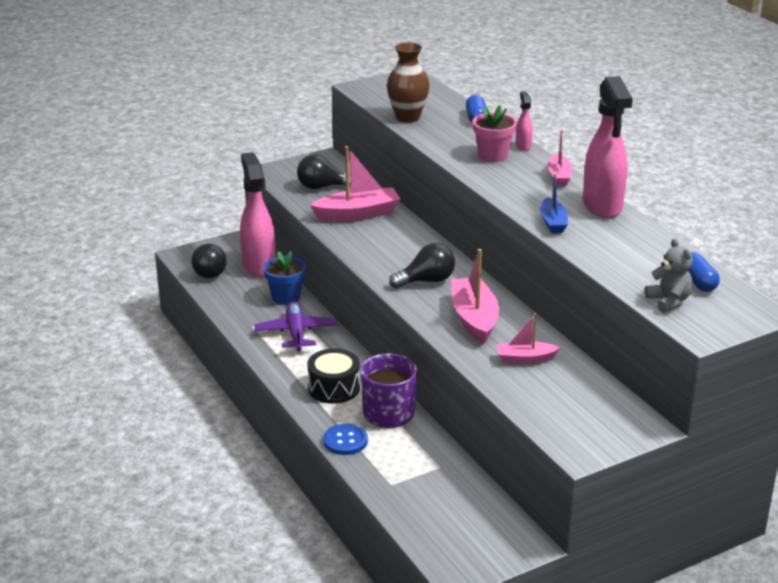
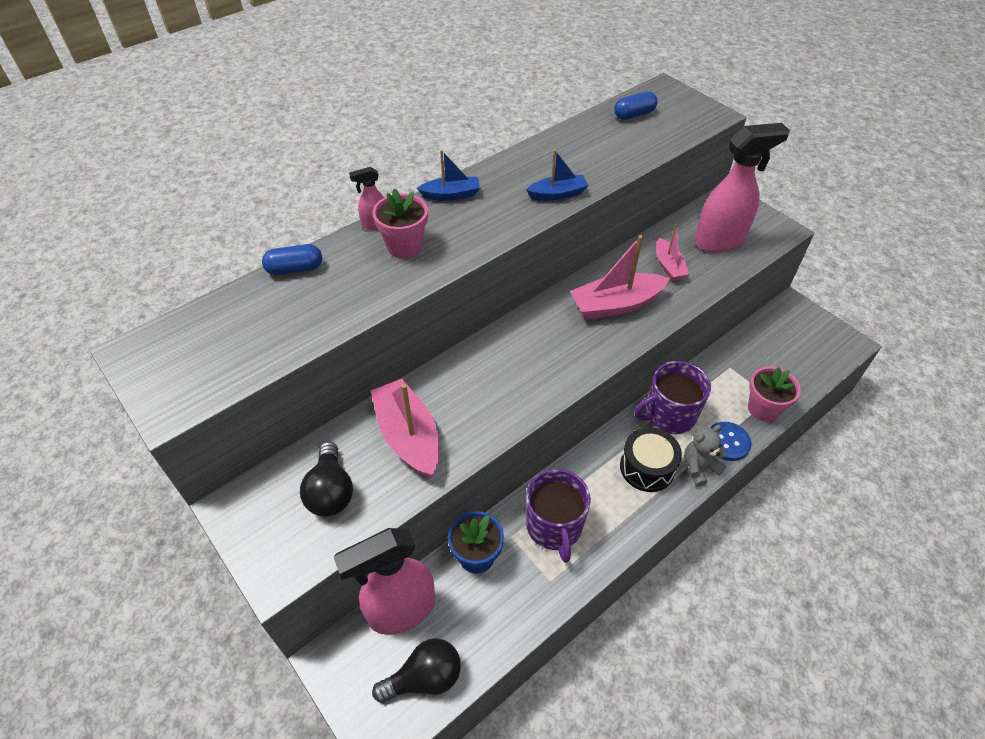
camera: 100 degrees left, 20 degrees up
(296, 333) = (554, 526): purple plane -> purple mug
(378, 475) = (763, 408): none -> pink flower pot
(407, 117) = (291, 336): brown vase -> none
(426, 281) = (555, 348): black light bulb -> none
(559, 176) = (451, 195): pink boat -> blue boat
(602, 206) = (512, 165): pink spray bottle -> pink spray bottle (720, 241)
(668, 301) = (673, 128): grey teddy bear -> grey teddy bear (699, 467)

